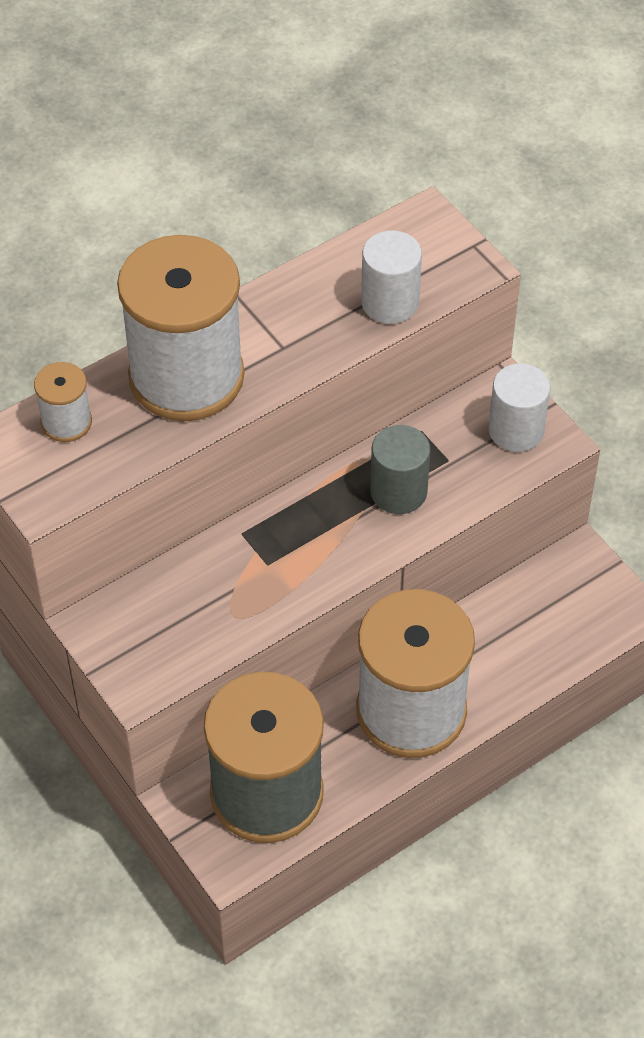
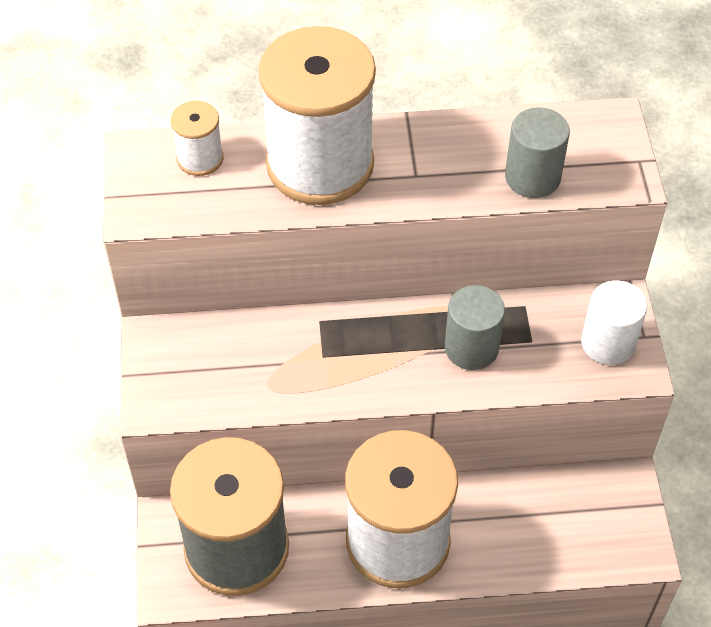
camera: 30 degrees right, 0 degrees up
(390, 302) = (532, 177): white cylinder -> grey cylinder

